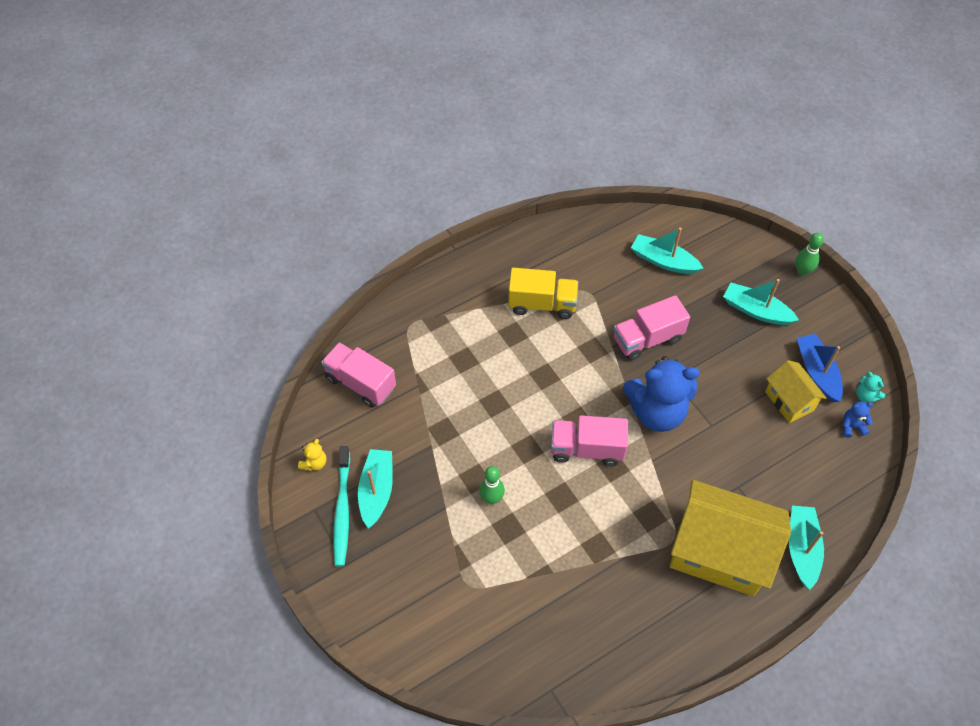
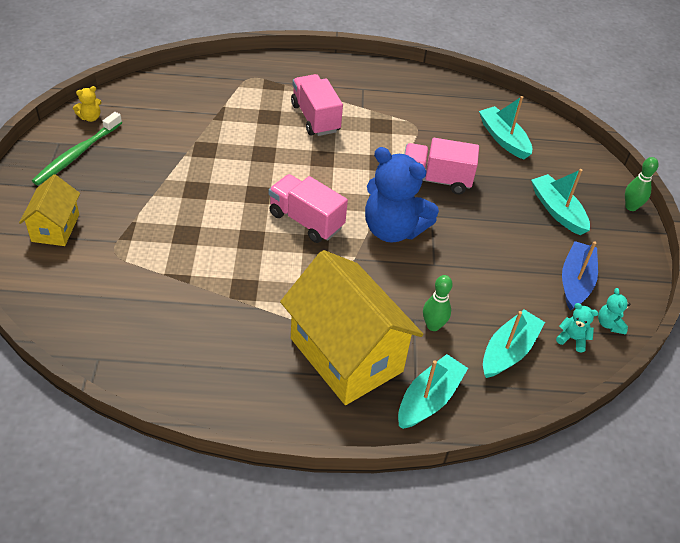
camera: 30 degrees right, 10 degrees down
(342, 511) = (76, 154): turquoise toothbrush -> green toothbrush
(360, 383) = (176, 91): pink truck -> pink truck (315, 118)
(376, 491) = (114, 157): turquoise boat -> turquoise boat (508, 351)
(491, 498) = (194, 209): green bowling pin -> green bowling pin (433, 325)
(542, 304) = (369, 115): yellow truck -> none
(789, 401) = (526, 287): yellow house -> yellow house (55, 228)
(852, 426) = (572, 339): blue teddy bear -> turquoise teddy bear

